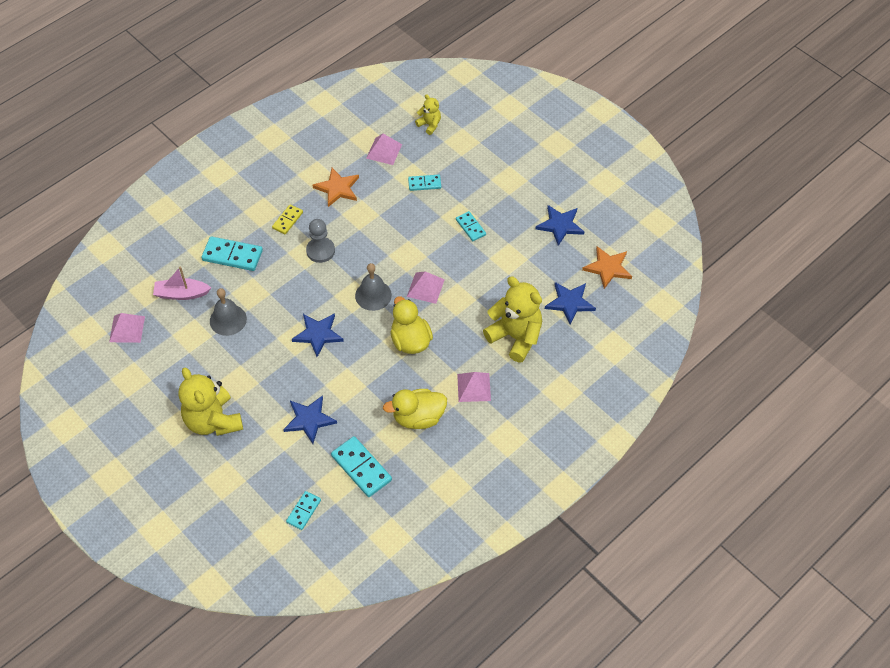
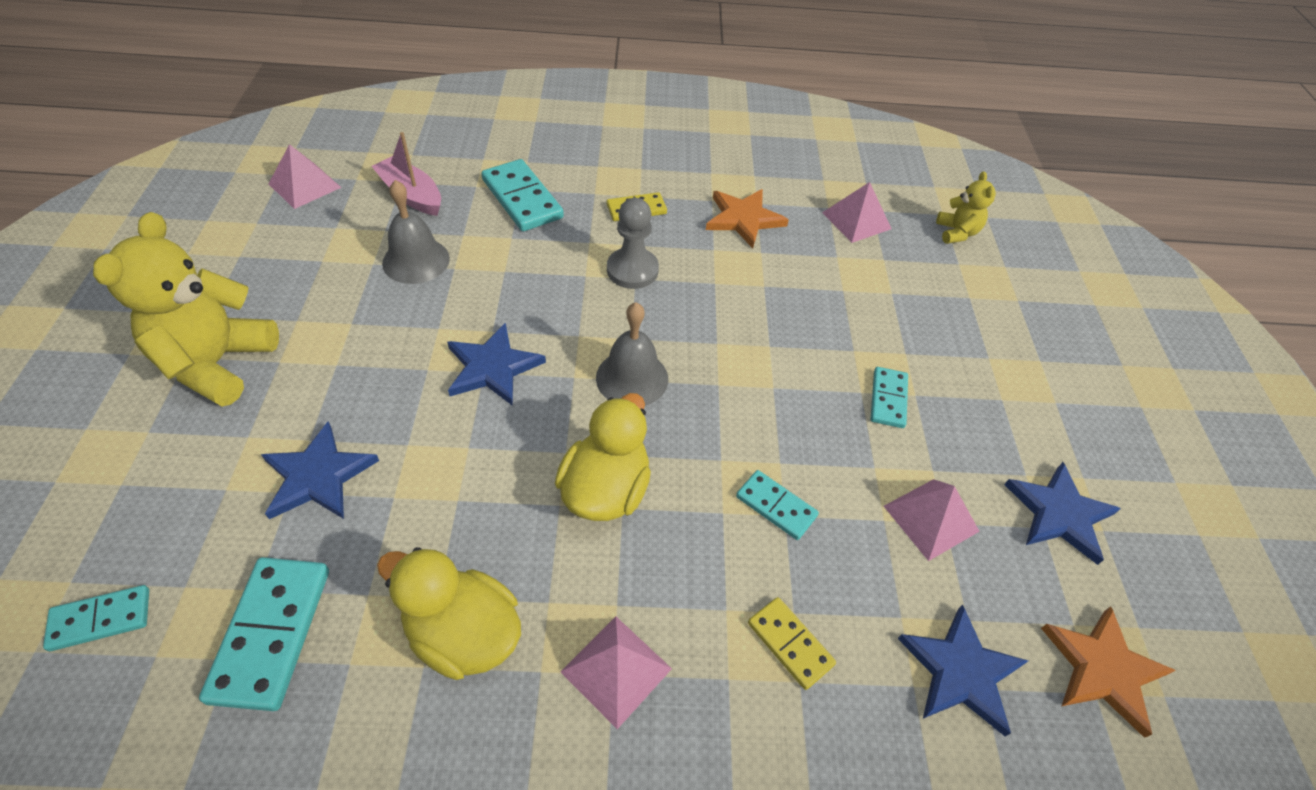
camera: 40 degrees right, 5 degrees down
(424, 184) = (874, 294): turquoise domino -> turquoise domino (776, 506)
(425, 288) = (721, 430): pink pyramid -> pink pyramid (931, 518)
(515, 337) = (790, 643): yellow teddy bear -> yellow domino

